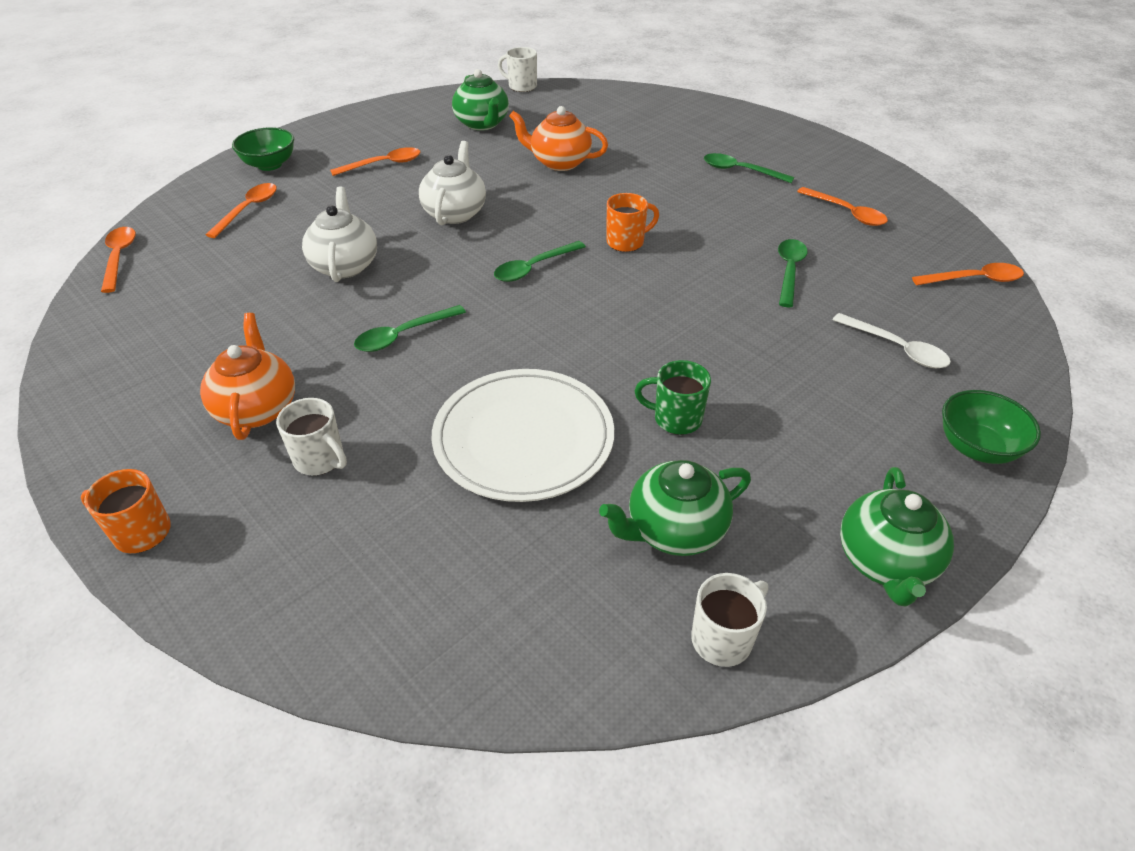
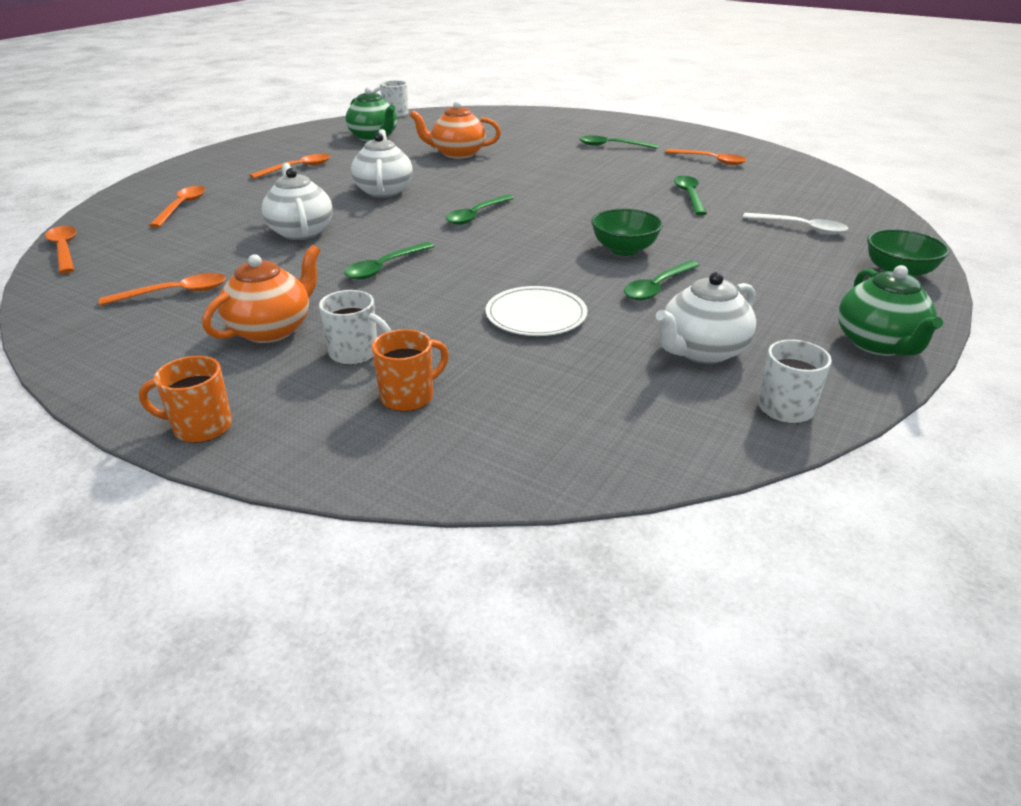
camera: 15 degrees left, 10 degrees down
(257, 408) = (272, 329): orange teapot -> orange teapot turned 60 degrees clockwise
(269, 165) = (186, 178): green bowl -> green bowl (624, 250)
(523, 438) = (536, 315): white plate -> white plate, size x0.61
(626, 242) = (546, 193): orange mug -> orange mug (409, 396)
(674, 530) = (701, 351): green teapot -> white teapot
(675, 419) = (657, 287): green mug -> green spoon
(974, 280) = (830, 186): orange spoon -> orange spoon (175, 293)

